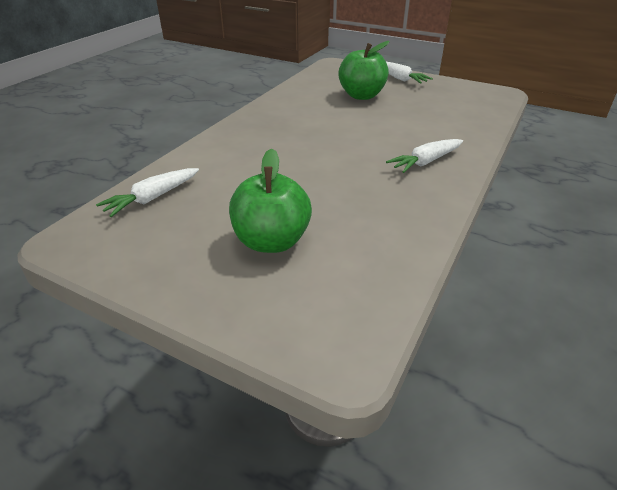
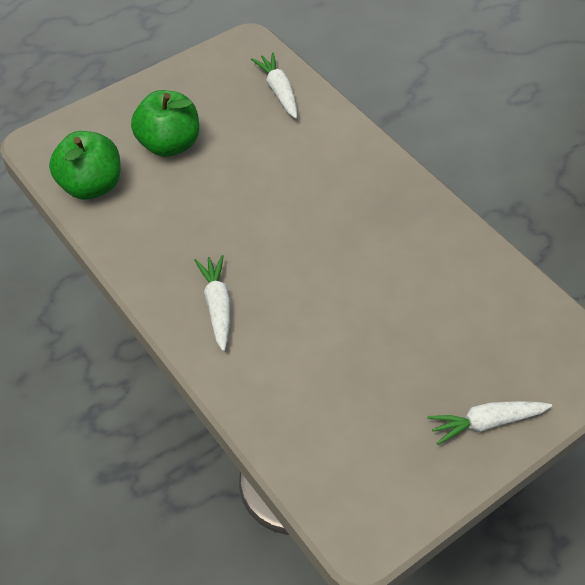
camera: 115 degrees right, 15 degrees up
(361, 96) = (436, 336): green apple -> green apple (91, 186)

